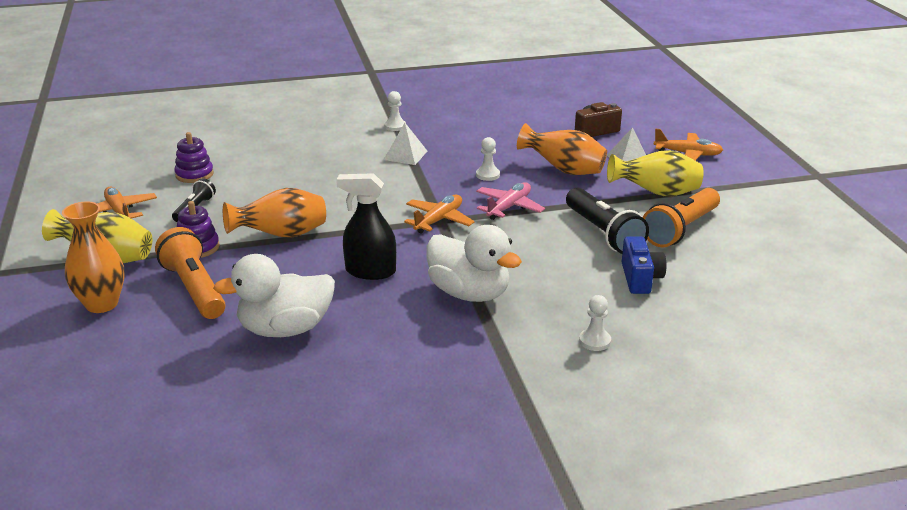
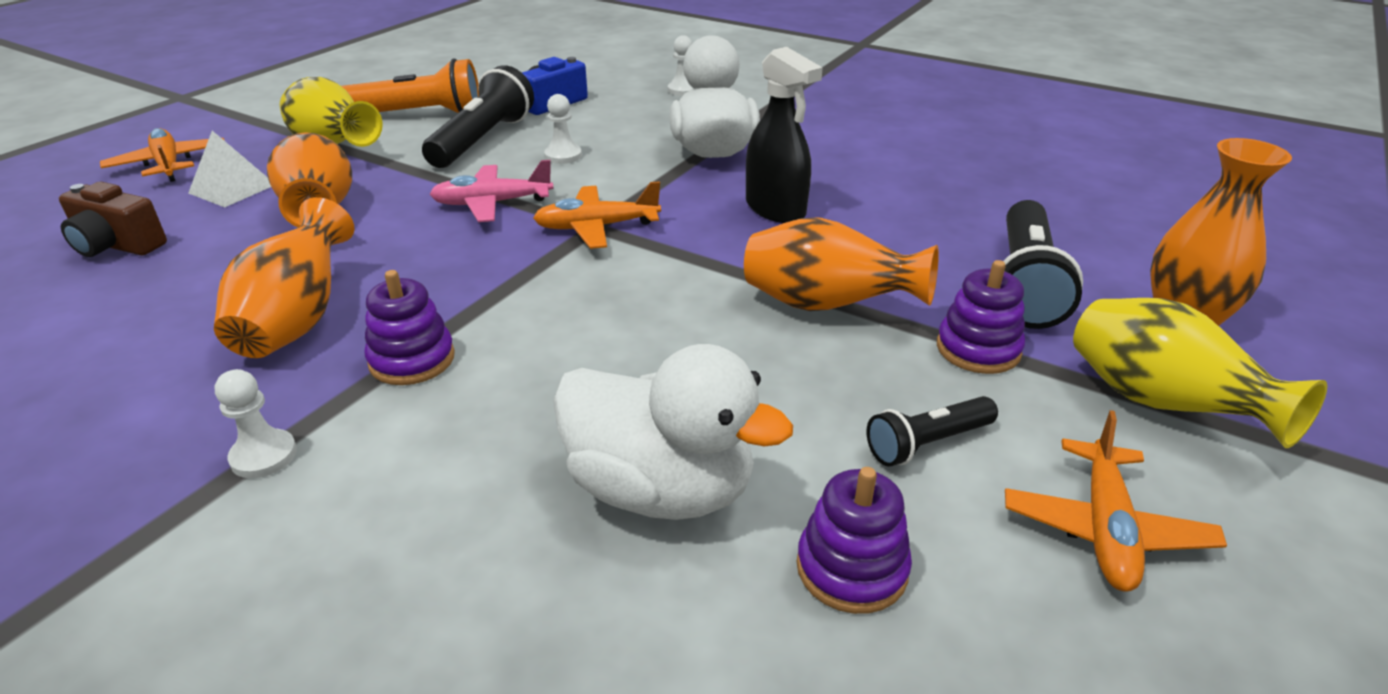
camera: 135 degrees left, 5 degrees up
(194, 289) = (1024, 284): orange flashlight -> black flashlight
(285, 329) = (943, 196): white duck -> white duck (661, 489)
(405, 155) = (412, 359): white pyramid -> purple stacking toy
(468, 146) = (298, 320): none -> orange vase
(487, 175) = (406, 255): white pawn -> white pawn (563, 156)

